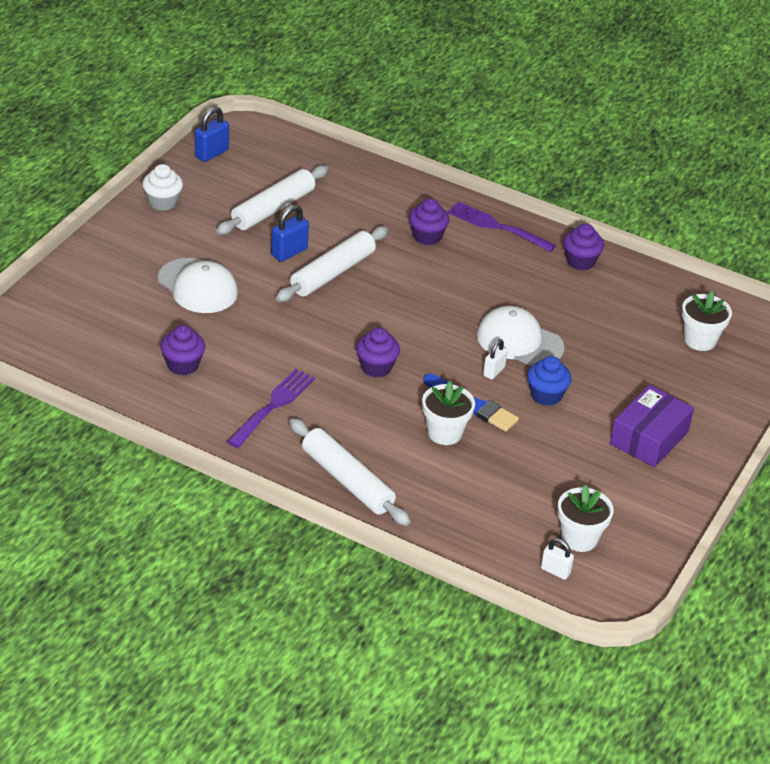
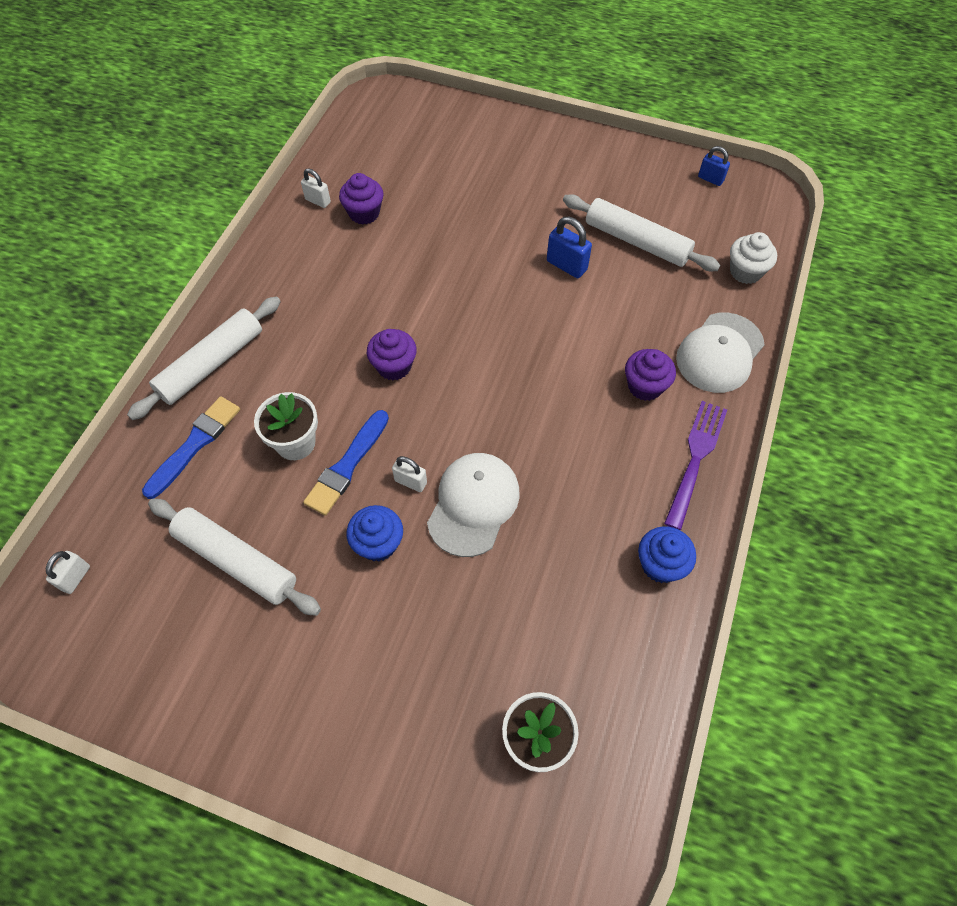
camera: 85 degrees right, 20 degrees up
(154, 395) = (318, 201): none -> white padlock
(162, 202) = (610, 157): white cupcake -> white cupcake (745, 272)
(198, 286) = (485, 204): white cap -> white cap (719, 353)
(211, 153) = (710, 179): blue padlock -> blue padlock, size x0.66
(273, 406) = (316, 289): purple fork -> none
(332, 273) = (544, 307): white rolling pin -> white rolling pin (236, 561)
(434, 495) = (195, 444): none -> blue brush
(579, 538) = (129, 600): white flower pot -> none
(580, 261) = (660, 564): purple cupcake -> blue cupcake
(649, 438) = (316, 676): purple box -> none

